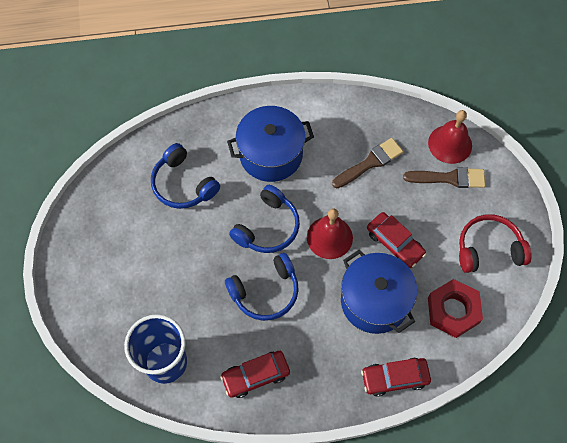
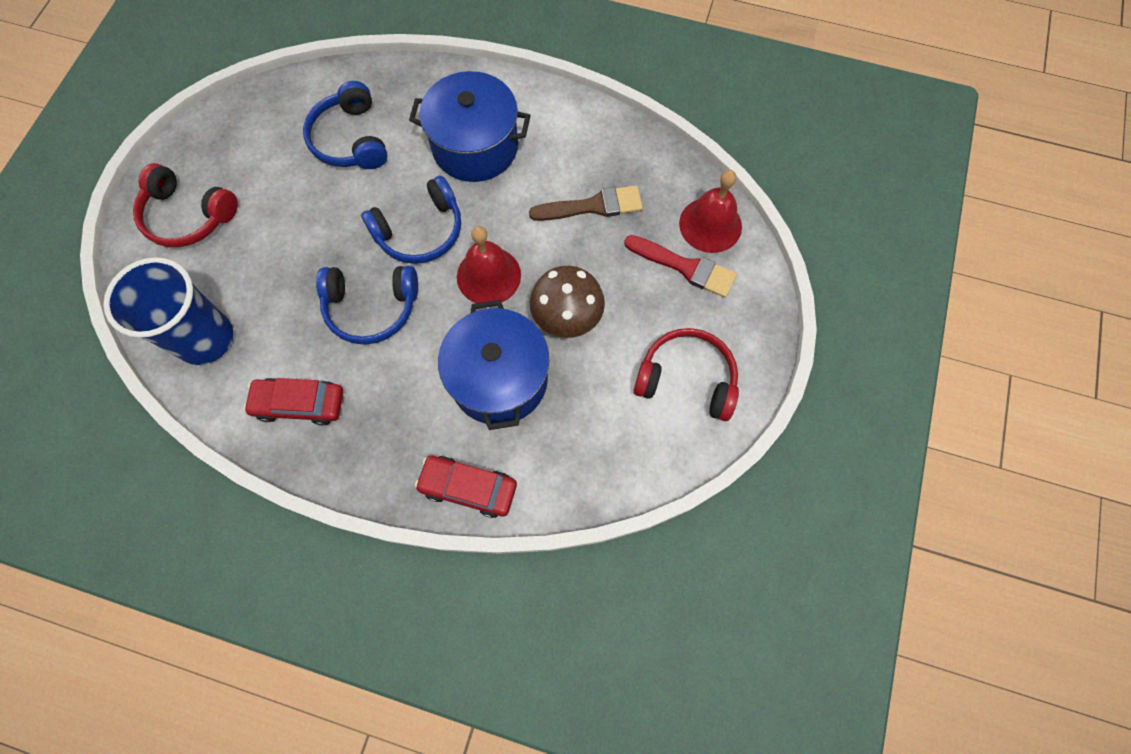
camera: 25 degrees right, 5 degrees up
(101, 285) = (188, 216): none -> red headphones
(395, 243) = (567, 318): red car -> brown mushroom
(449, 178) = (685, 267): brown brush -> red brush
(453, 310) = (593, 437): red nut -> none

